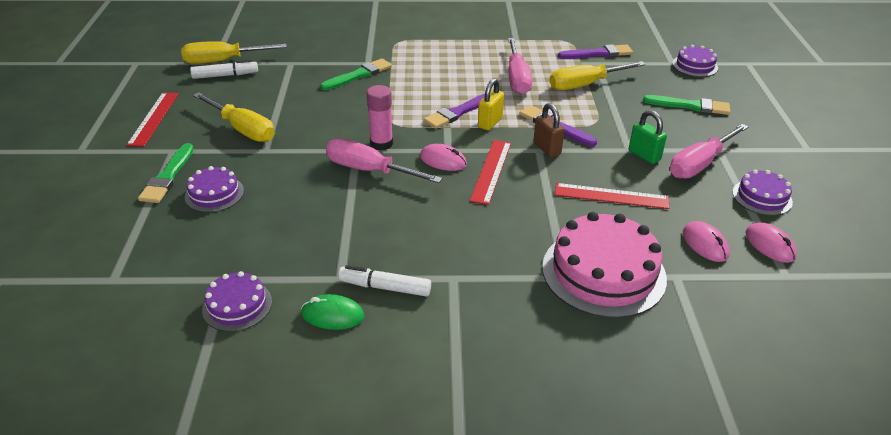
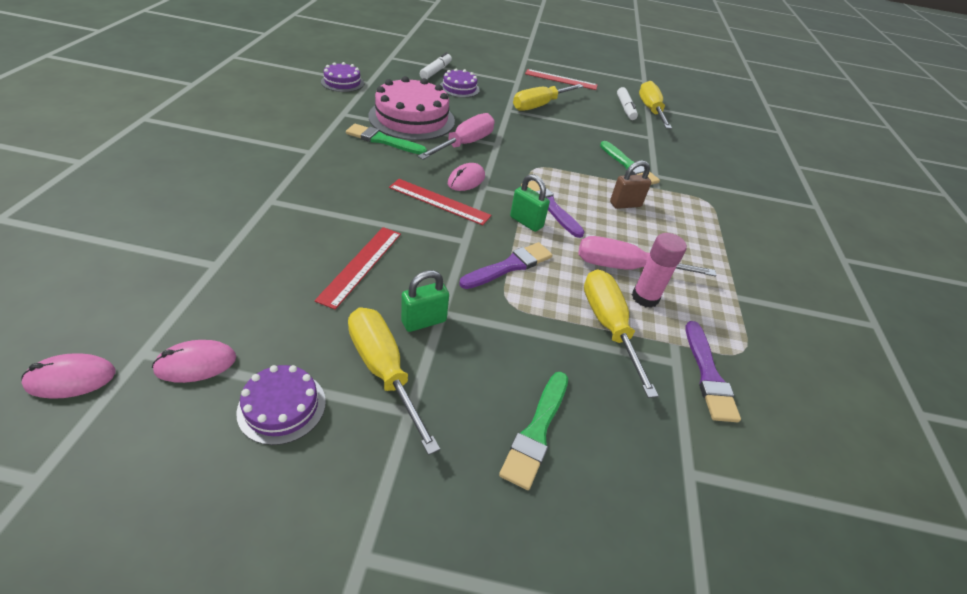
camera: 95 degrees right, 5 degrees up
(168, 176) = (486, 77): green brush -> green brush (383, 140)
(333, 315) = (310, 106): green mouse -> none
(381, 144) = (503, 156): pink glue stick -> pink glue stick (645, 297)
(385, 287) = (321, 126): white marker -> white marker (436, 71)
(490, 122) = (526, 222): yellow padlock -> green padlock
(547, 148) = (465, 247): brown padlock -> brown padlock (625, 204)
(603, 272) = (258, 222): pink cake -> pink cake (412, 118)
(695, 65) = (682, 509): purple cake -> none
(700, 164) = (384, 371): pink screwdriver -> yellow screwdriver
(705, 244) = (241, 306): pink mouse -> pink mouse (71, 378)

